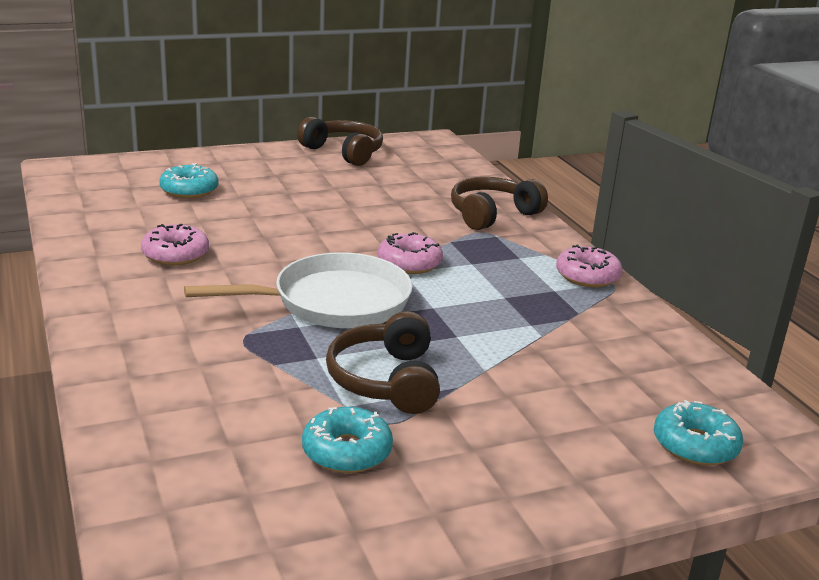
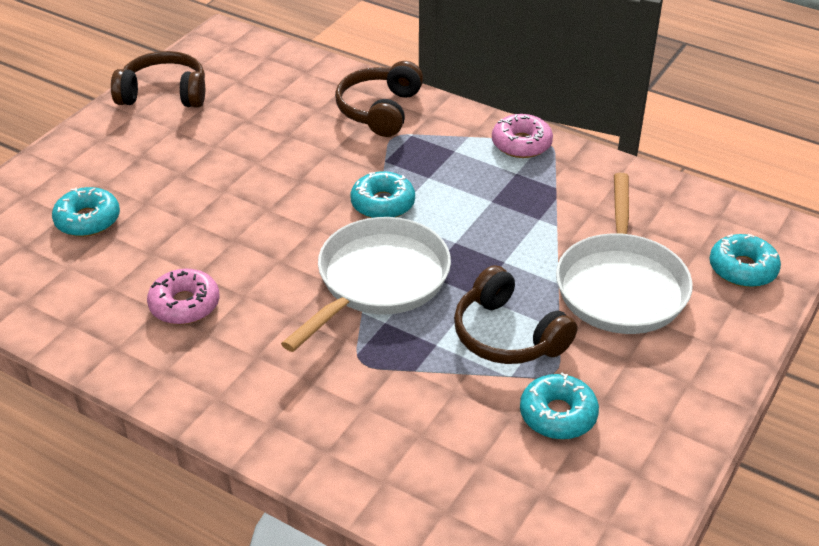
camera: 35 degrees left, 15 degrees up
(409, 263) = (383, 204): pink donut -> turquoise donut
(543, 398) = (621, 285): none -> white pan

